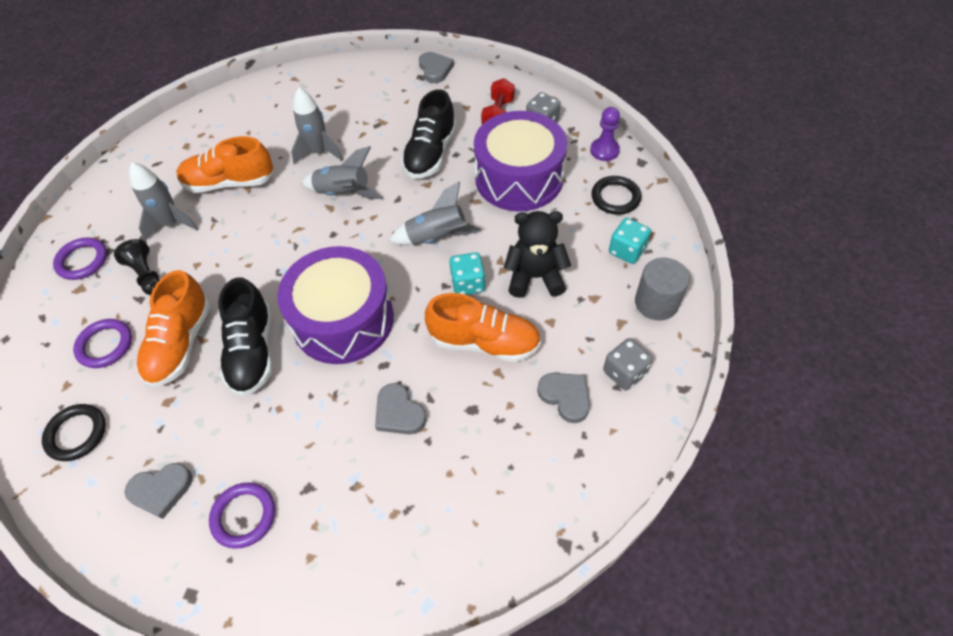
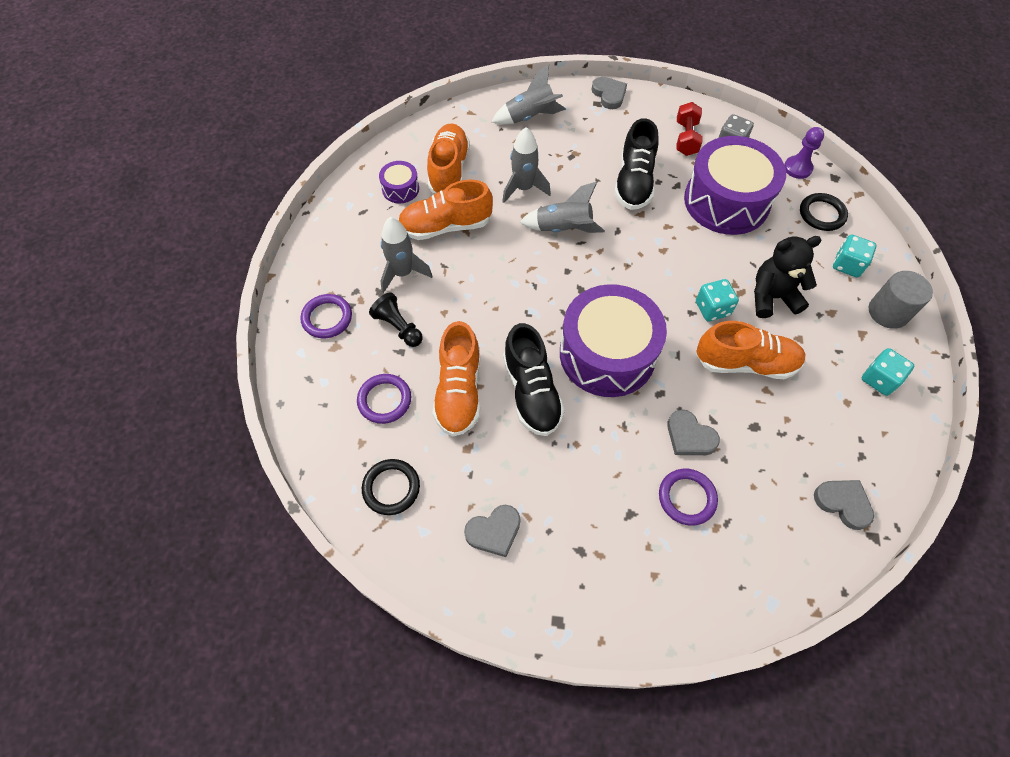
camera: 10 degrees left, 5 degrees up
(200, 145) = (400, 189): none -> purple drum
(244, 516) = (581, 546): purple ring -> purple ring (687, 498)
(253, 130) = (449, 170): none -> orange shoe
(437, 237) = (668, 266): grey rocket -> grey rocket (530, 117)
(565, 397) = (834, 406): grey heart -> grey heart (843, 503)
(624, 372) = (879, 379): grey dice -> turquoise dice

